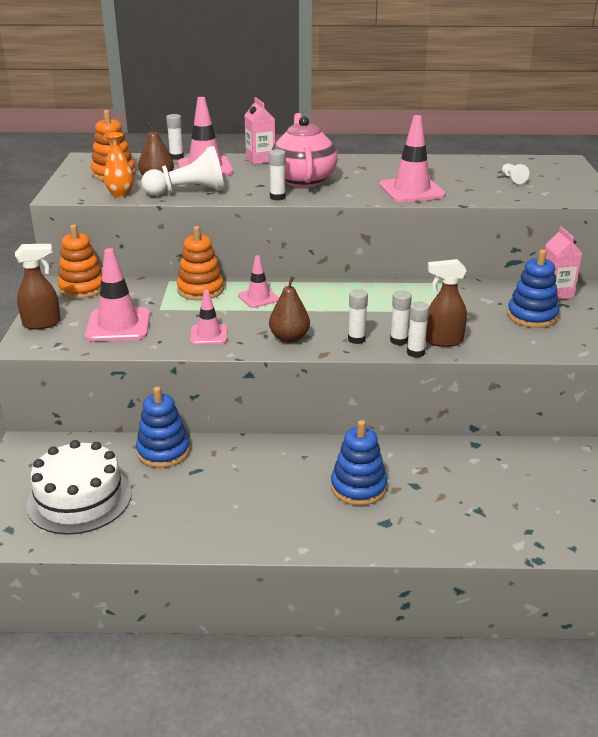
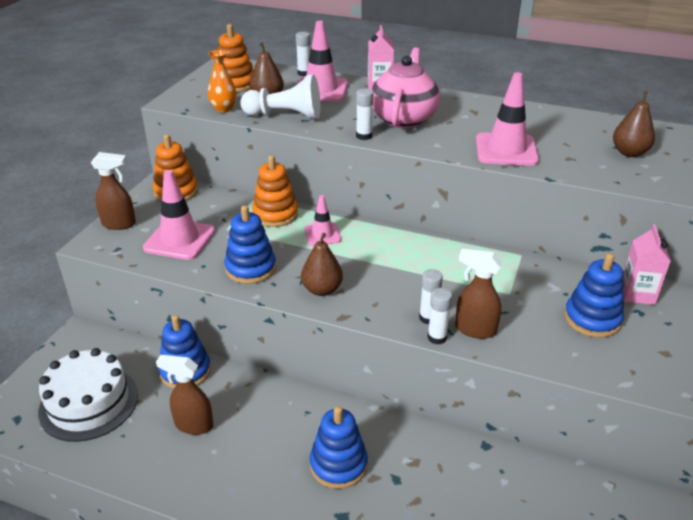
camera: 20 degrees right, 5 degrees up
(201, 491) = (193, 425): none -> brown spray bottle
(209, 335) = (250, 268): pink traffic cone -> blue stacking toy
(356, 339) = (386, 306): white glue stick -> none
(512, 179) = (629, 153): white pawn -> brown pear

